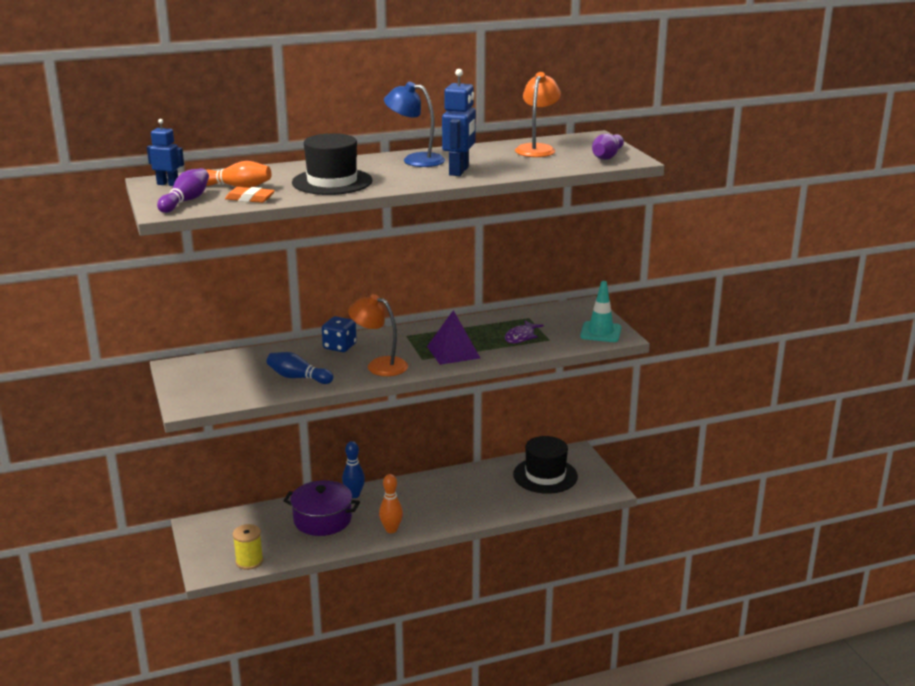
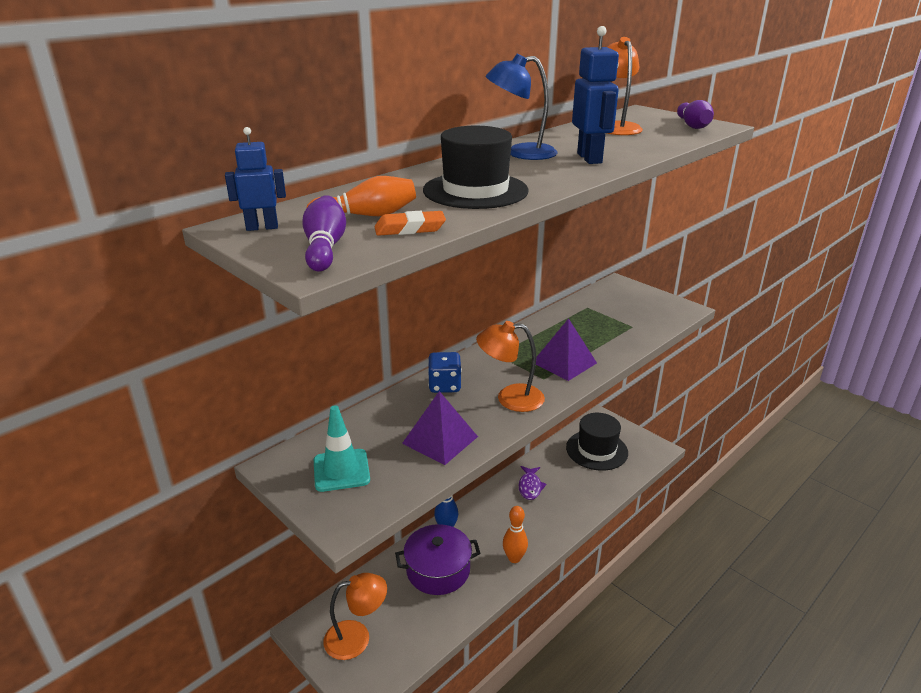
camera: 25 degrees left, 5 degrees up
(227, 541) = (357, 637): none -> orange lamp
(249, 561) = (401, 656): yellow spool -> none
(298, 377) = (440, 440): blue bowling pin -> purple pyramid
(521, 337) = (605, 329): purple fish -> purple fish (530, 487)
(600, 332) = (665, 308): turquoise traffic cone -> turquoise traffic cone (341, 470)

